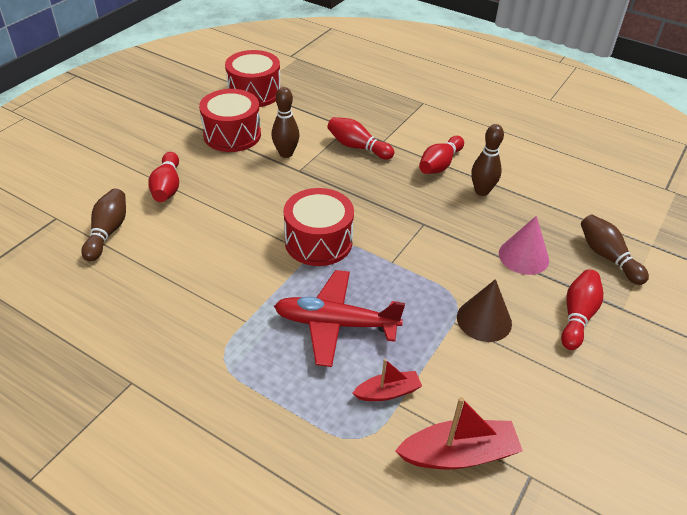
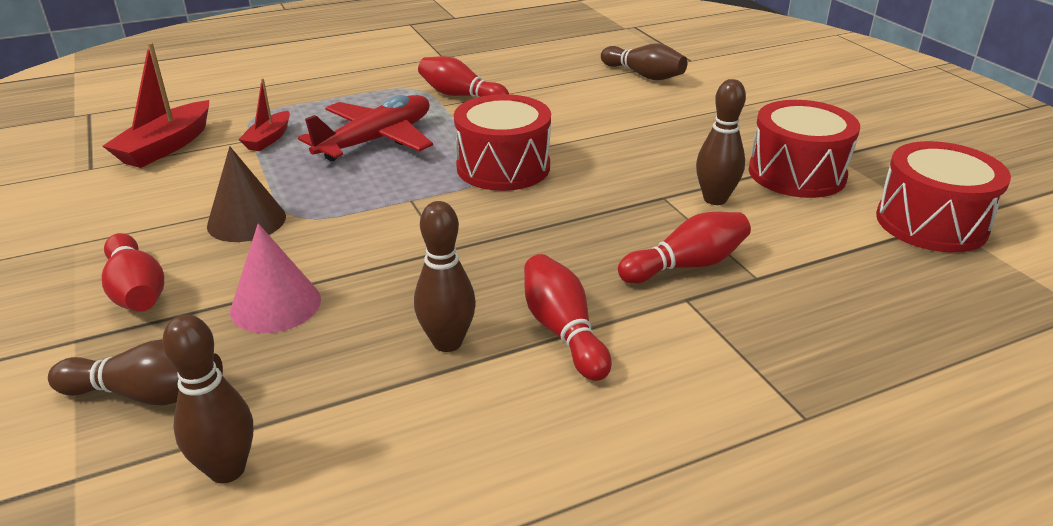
camera: 125 degrees right, 10 degrees down
(167, 187) = (699, 112): red bowling pin -> red bowling pin (460, 96)
(599, 211) = (227, 469): none -> brown bowling pin

